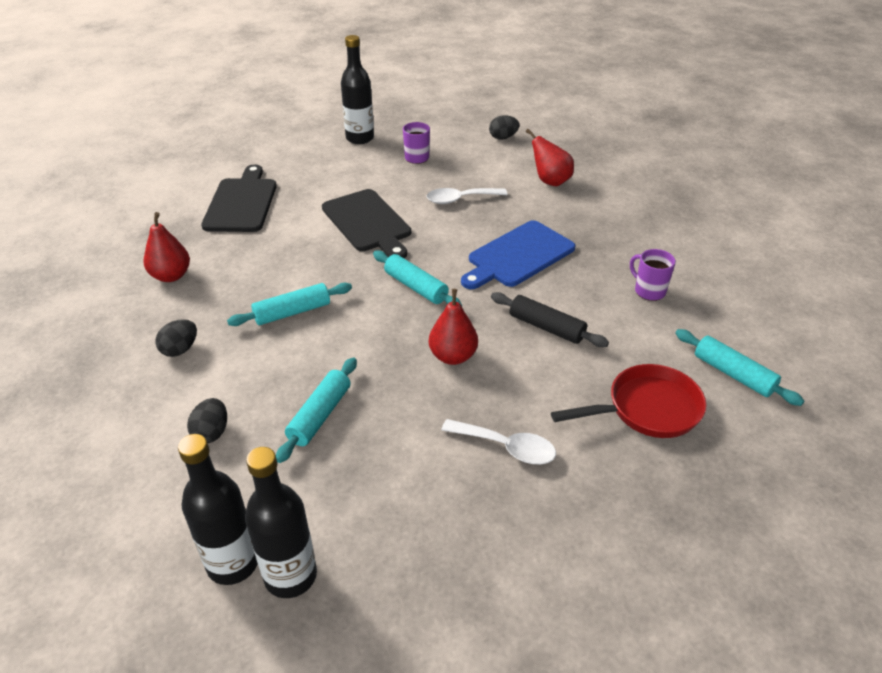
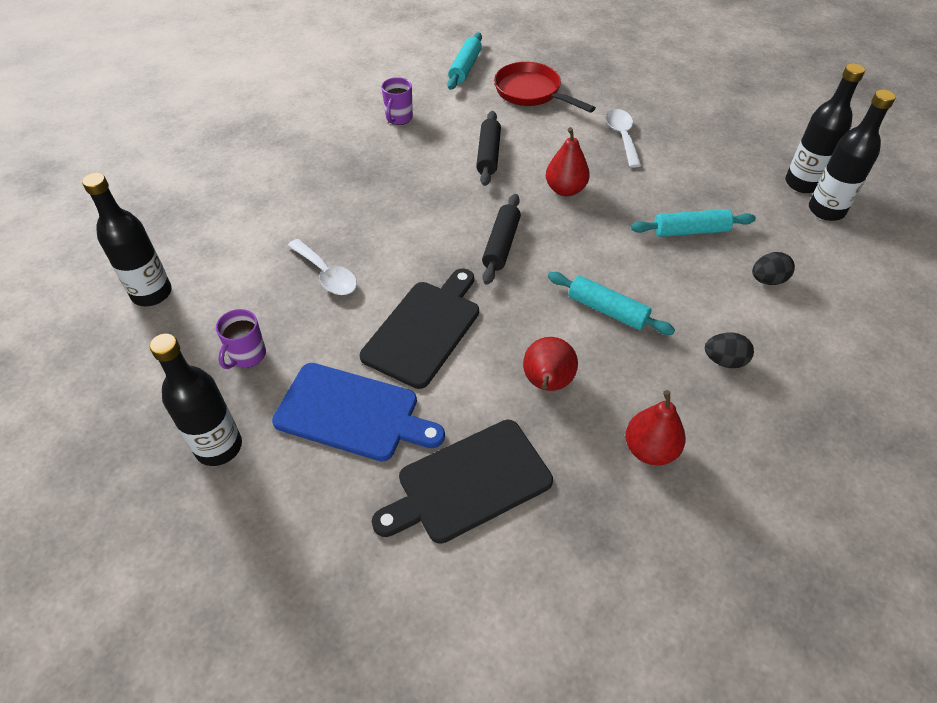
camera: 120 degrees left, 10 degrees up
(416, 287) = (501, 245): turquoise rolling pin -> black rolling pin
(503, 137) = (152, 293): black egg -> black bottle
(518, 256) = (403, 199): blue cutting board -> blue cutting board (352, 413)
(550, 181) = (247, 220): red pear -> red pear (547, 384)

